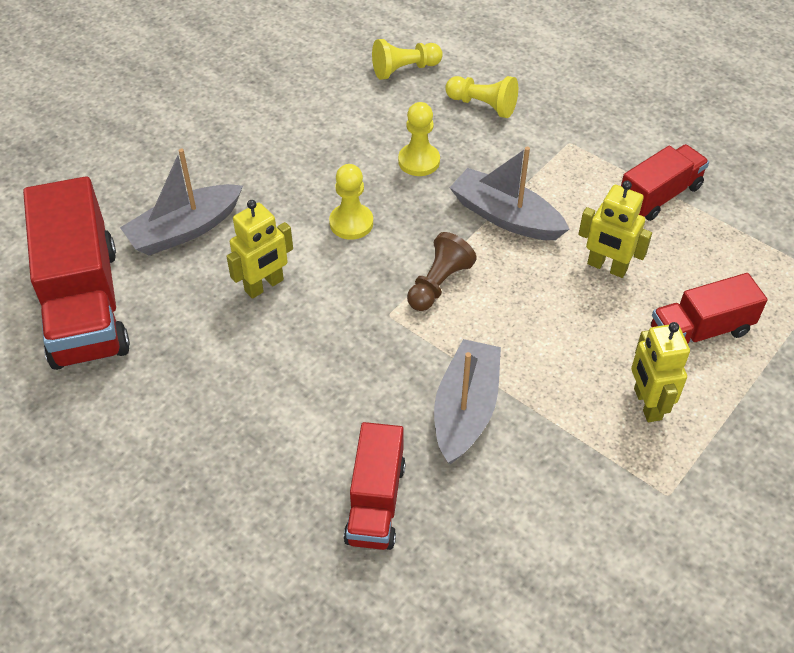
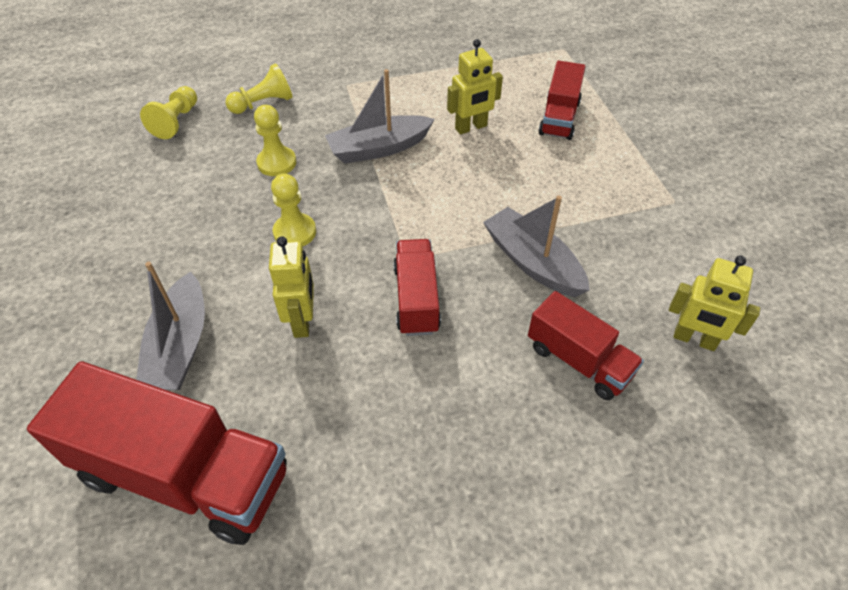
camera: 55 degrees left, 0 degrees up
(438, 284) = (405, 215): brown pawn -> none
(647, 404) = (597, 171): yellow robot -> yellow robot (694, 340)
(659, 196) = (435, 74): red truck -> red truck (416, 299)

